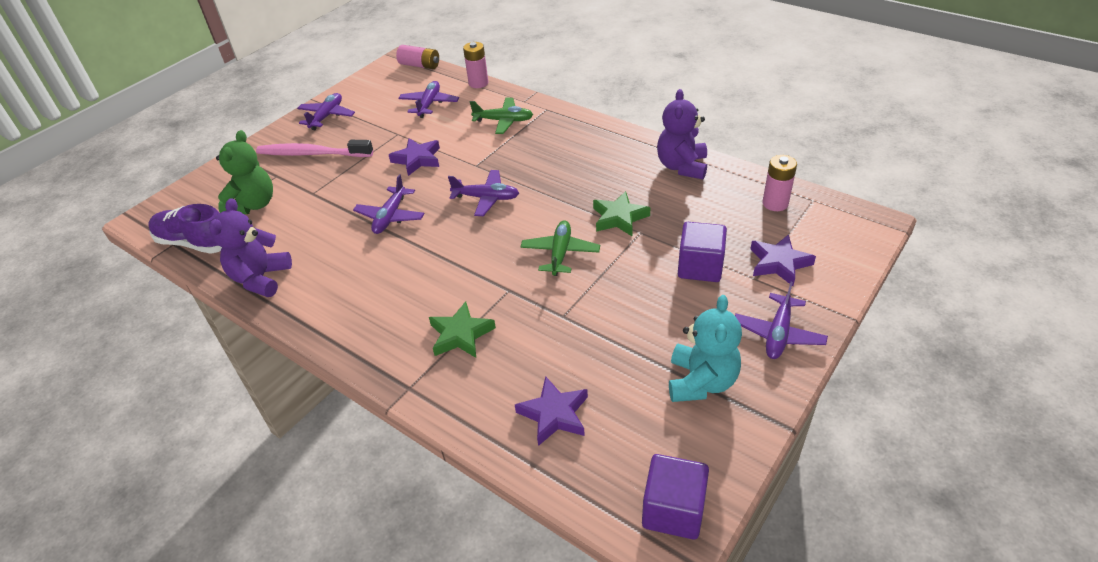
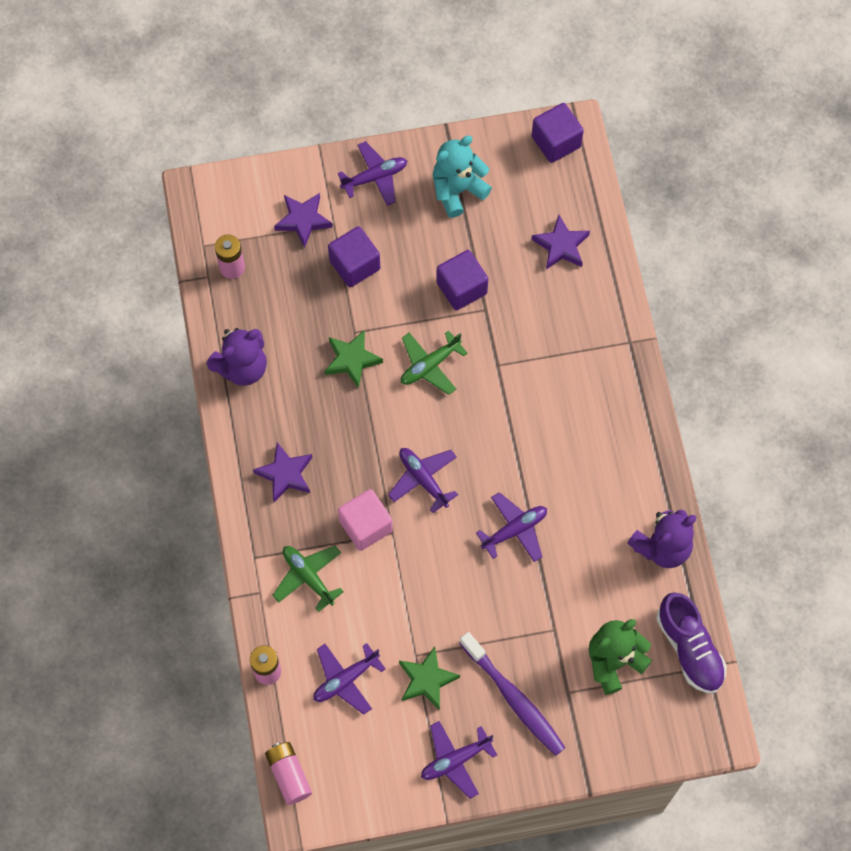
camera: 140 degrees left, 25 degrees up
(312, 154) = (514, 698): pink toothbrush -> purple toothbrush
(417, 159) = (431, 592): purple star -> purple star (285, 474)
(461, 334) = (563, 355): green star -> green star (426, 680)
(497, 157) = (366, 526): none -> pink cube
(600, 315) = (461, 288): none -> purple cube

